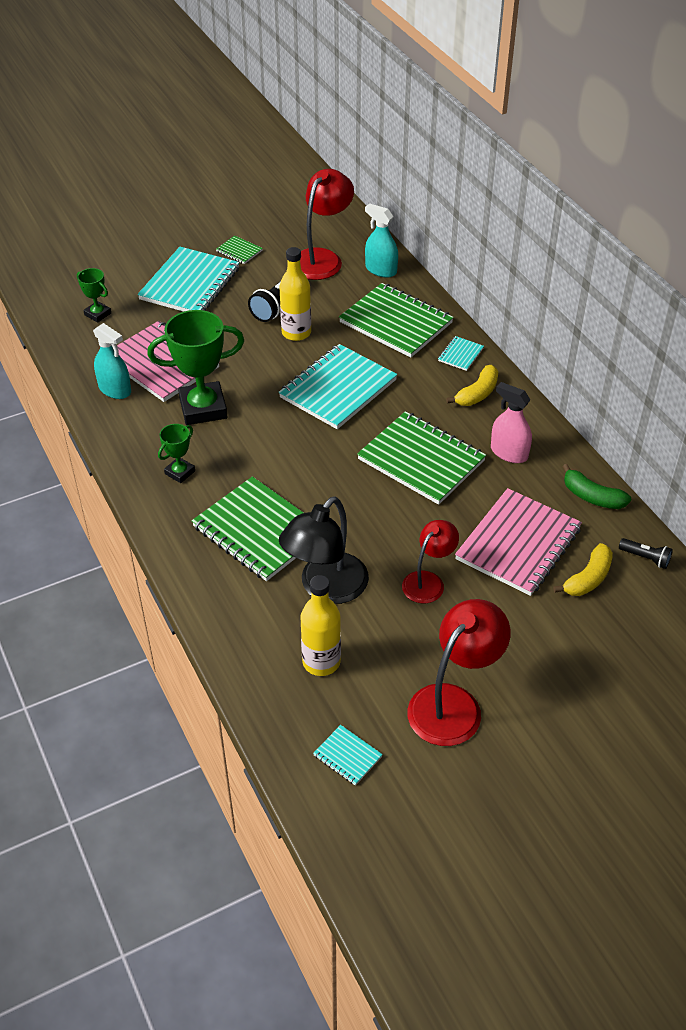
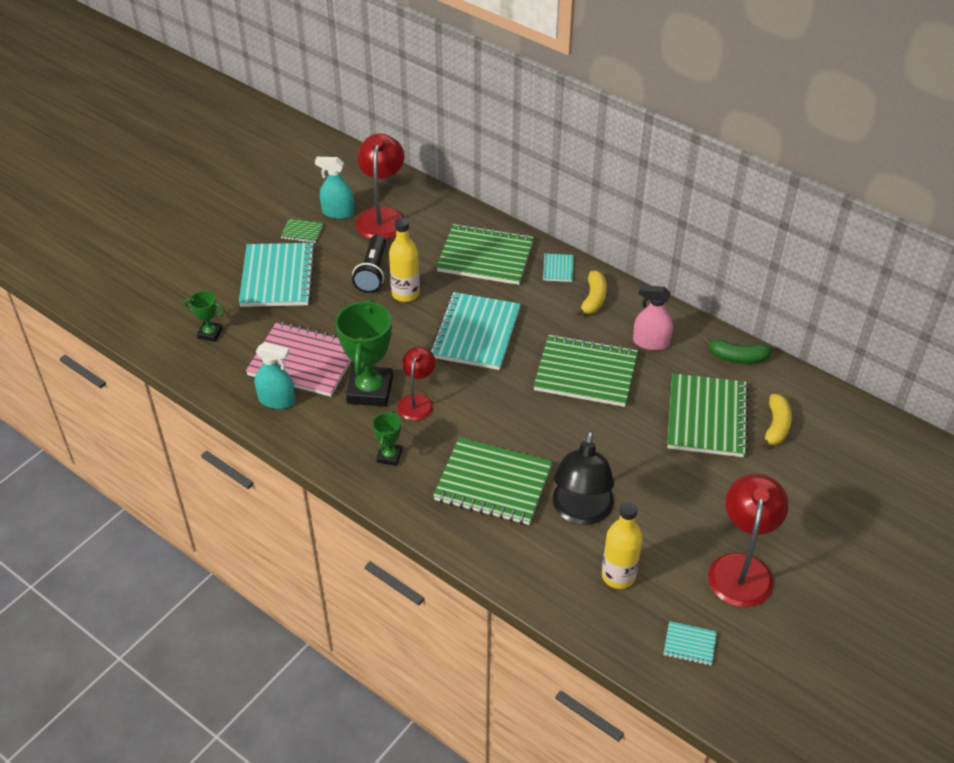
camera: 25 degrees left, 0 degrees up
(203, 408) = (370, 390): green trophy -> green trophy turned 45 degrees counterclockwise
(381, 270) = (441, 212): turquoise spray bottle -> turquoise spray bottle (338, 212)
(428, 581) = (658, 475): red lamp -> red lamp (417, 401)
(518, 544) = (707, 417): pink notebook -> green notebook
(645, 558) = (807, 394): black flashlight -> none

